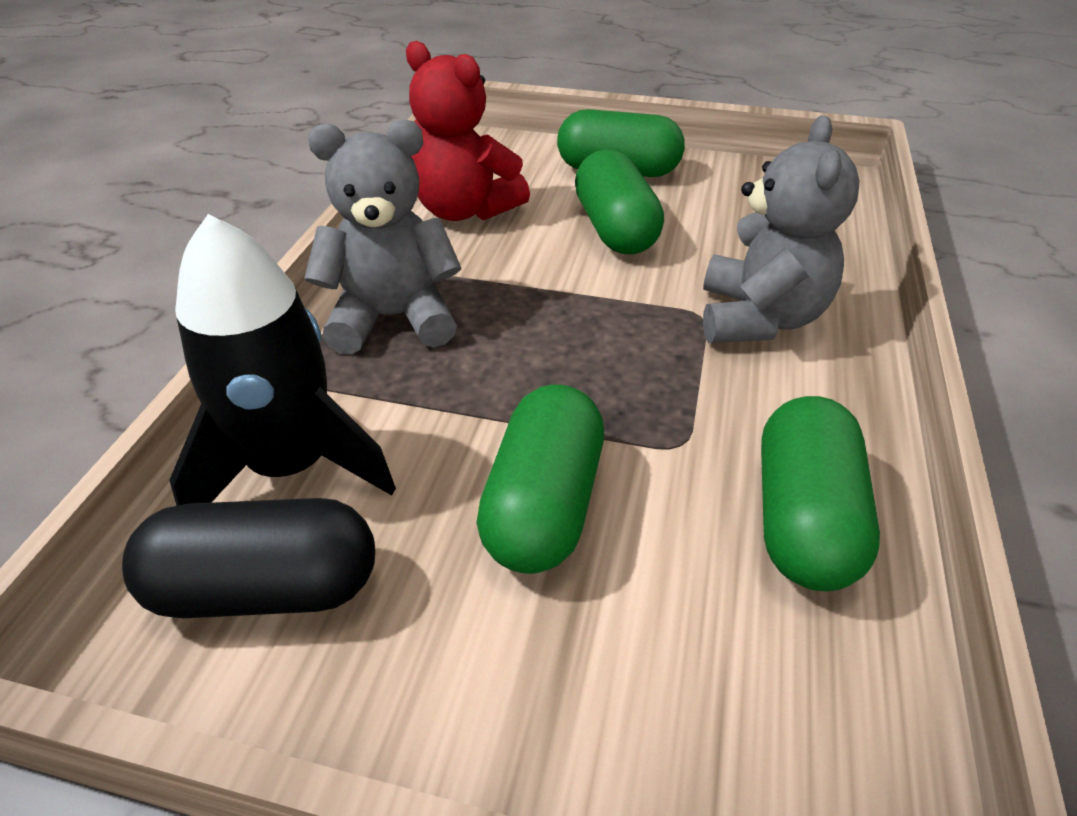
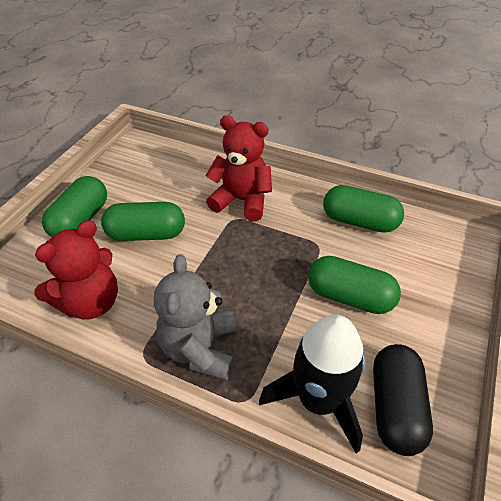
camera: 80 degrees left, 5 degrees up
(759, 318) = (242, 201): grey teddy bear -> red teddy bear

